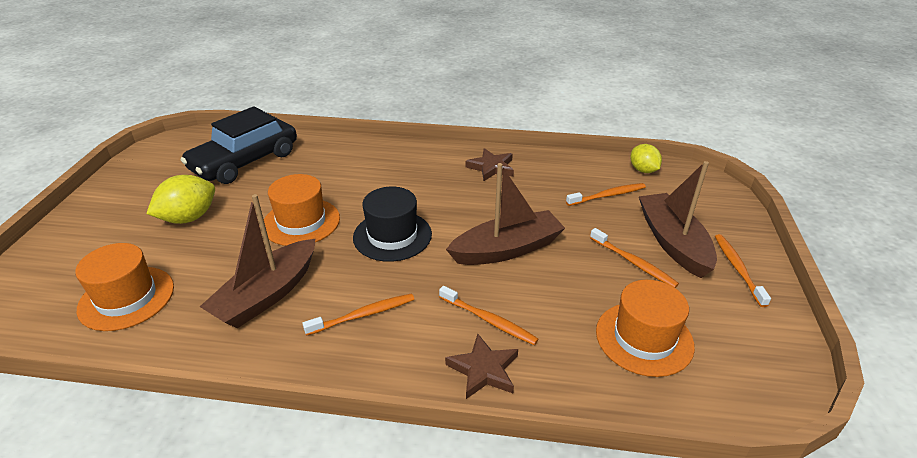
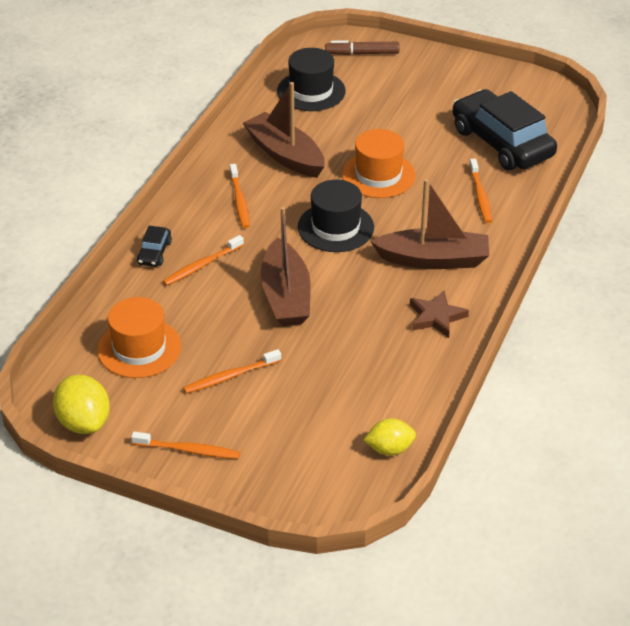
camera: 105 degrees right, 5 degrees up
(48, 268) = (362, 53): none -> brown marker
(126, 298) = (311, 91): orange hat -> black hat
(189, 218) = (408, 113): yellow lemon -> yellow lemon (84, 422)
(483, 369) = (154, 253): brown star -> black car
(608, 195) = (347, 397): orange toothbrush -> orange toothbrush (480, 196)
(673, 242) = (247, 418): brown boat -> brown boat (433, 259)

